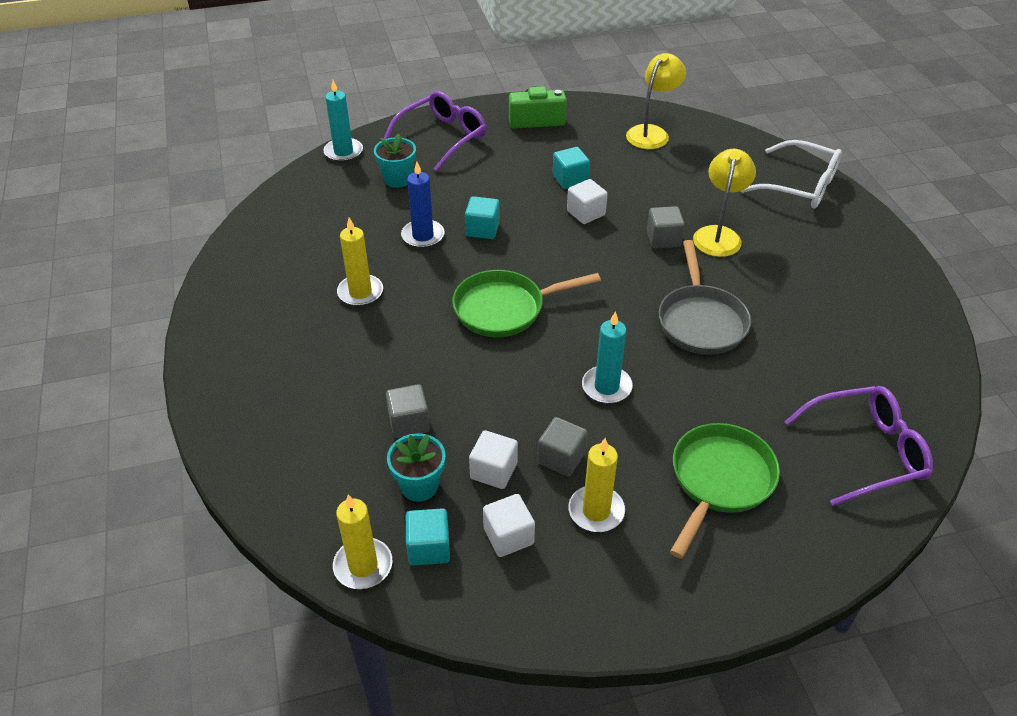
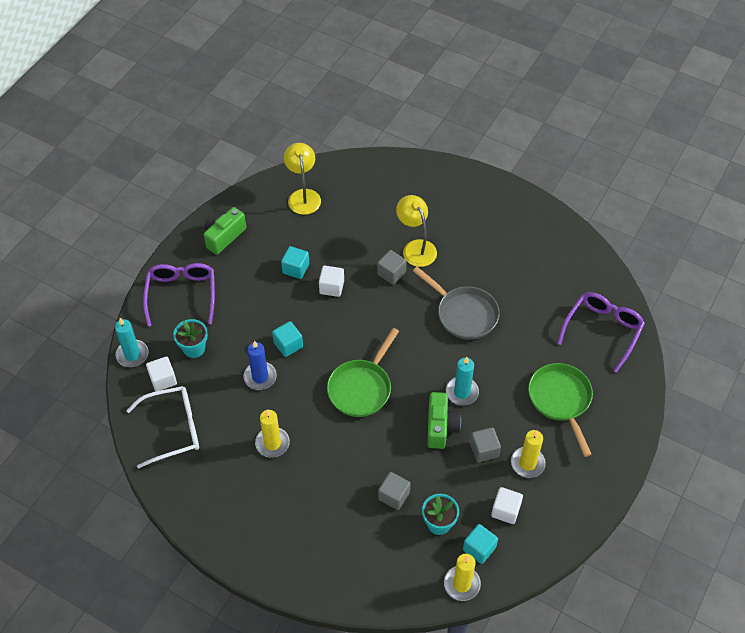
camera: 45 degrees left, 10 degrees up
(493, 471) = (462, 484): white cube -> white cube (163, 379)
(541, 400) = (440, 427): none -> green camera
(800, 186) = (422, 178): white glasses -> white glasses (173, 429)

